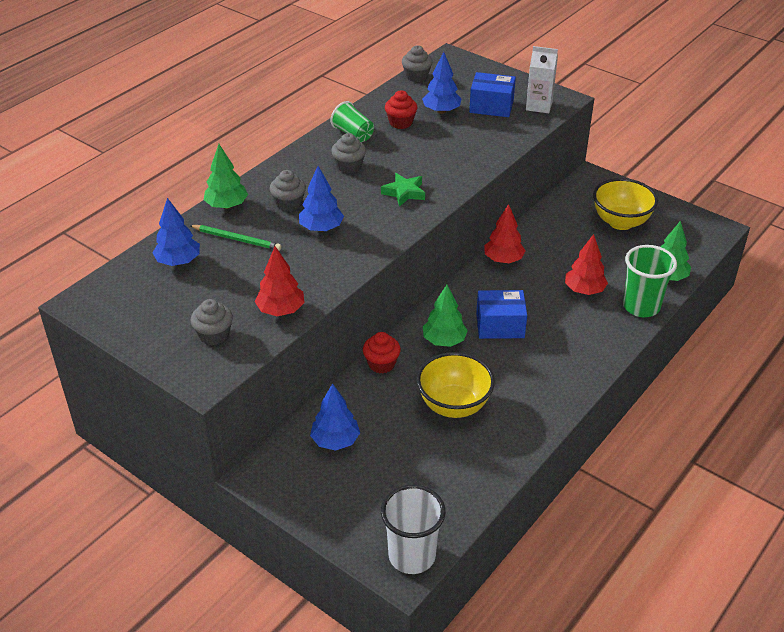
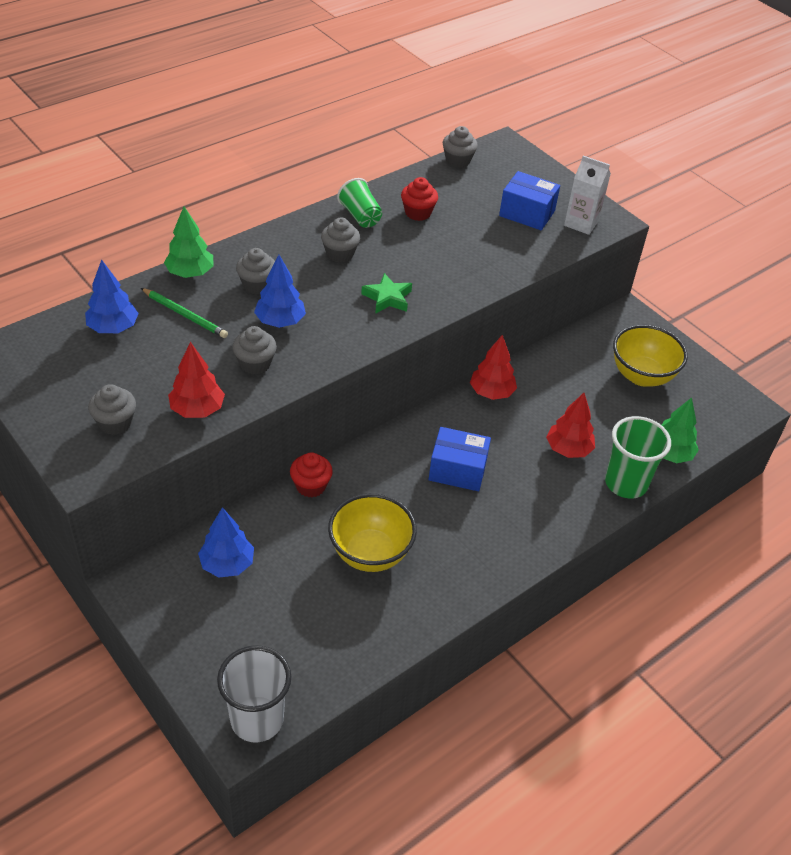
camera: 10 degrees right, 5 degrees up
(314, 265) = (255, 364): none -> grey cupcake
(441, 111) = (468, 208): blue tree -> none
(444, 341) = (389, 474): green tree -> none

